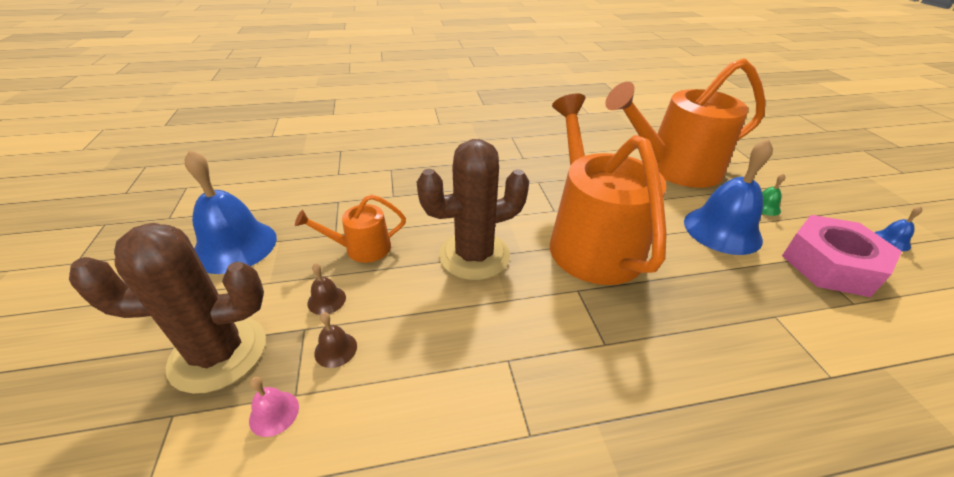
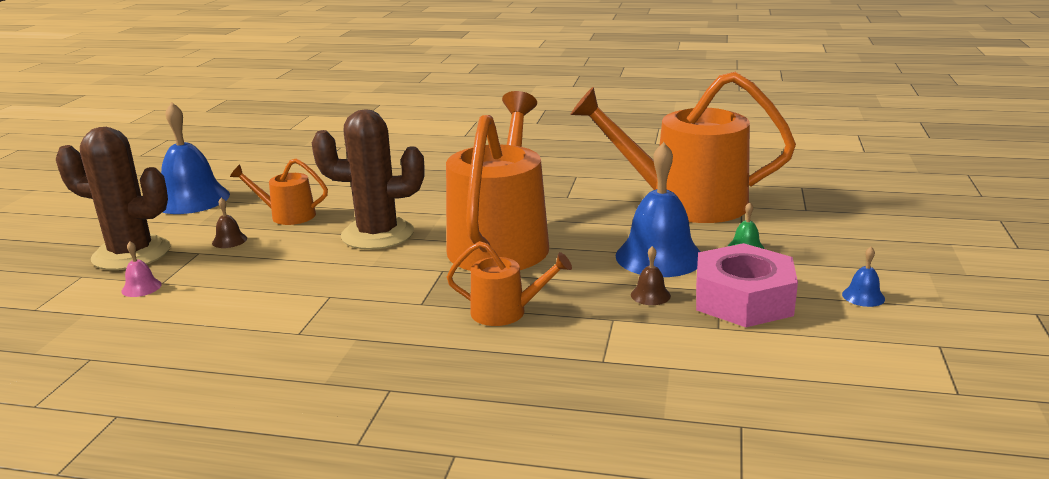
camera: 25 degrees right, 15 degrees down
(335, 349) = (210, 266): brown bell -> brown bell (650, 295)
(687, 334) = (505, 312): none -> orange watering can

